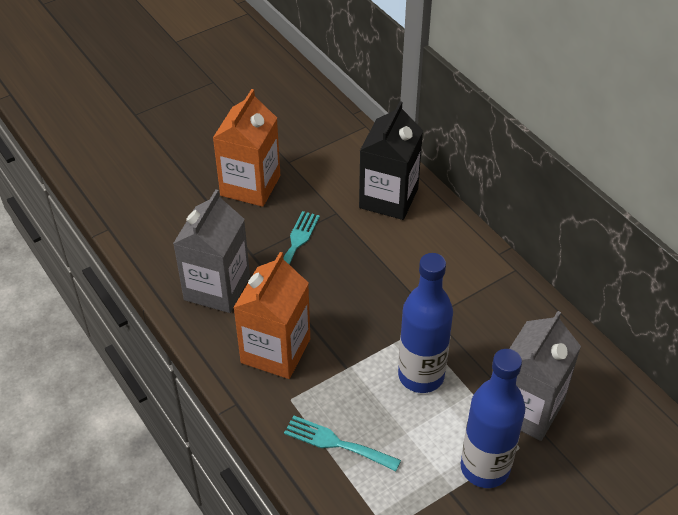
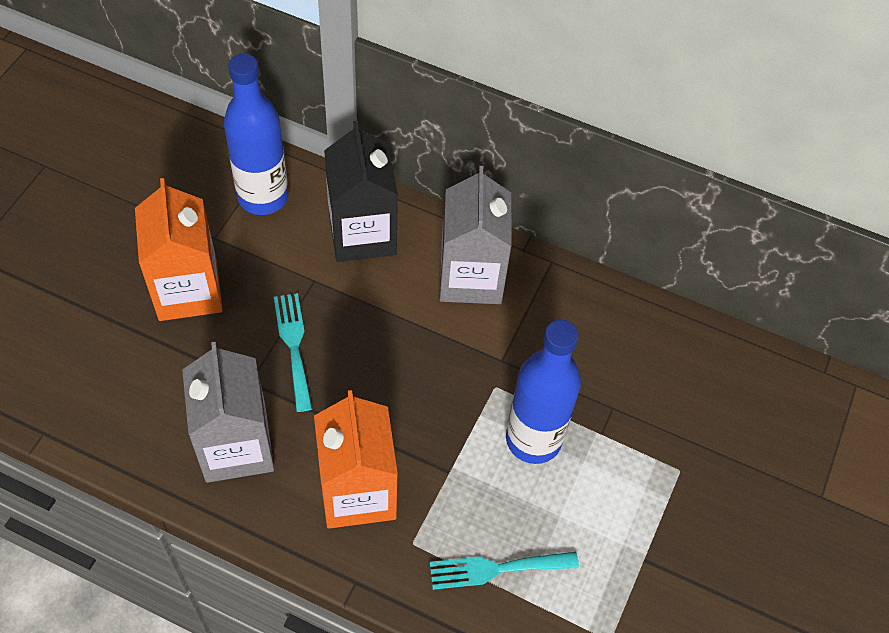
camera: 35 degrees left, 10 degrees up
(485, 468) = (661, 512): blue bottle -> blue bottle (263, 197)
(527, 408) = (660, 421): grey carton -> grey carton (471, 277)

